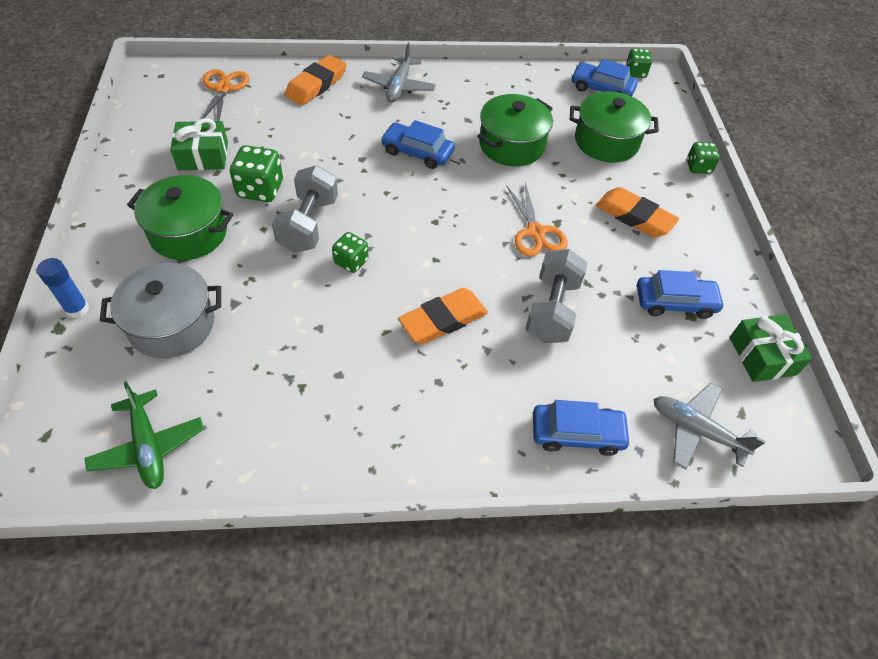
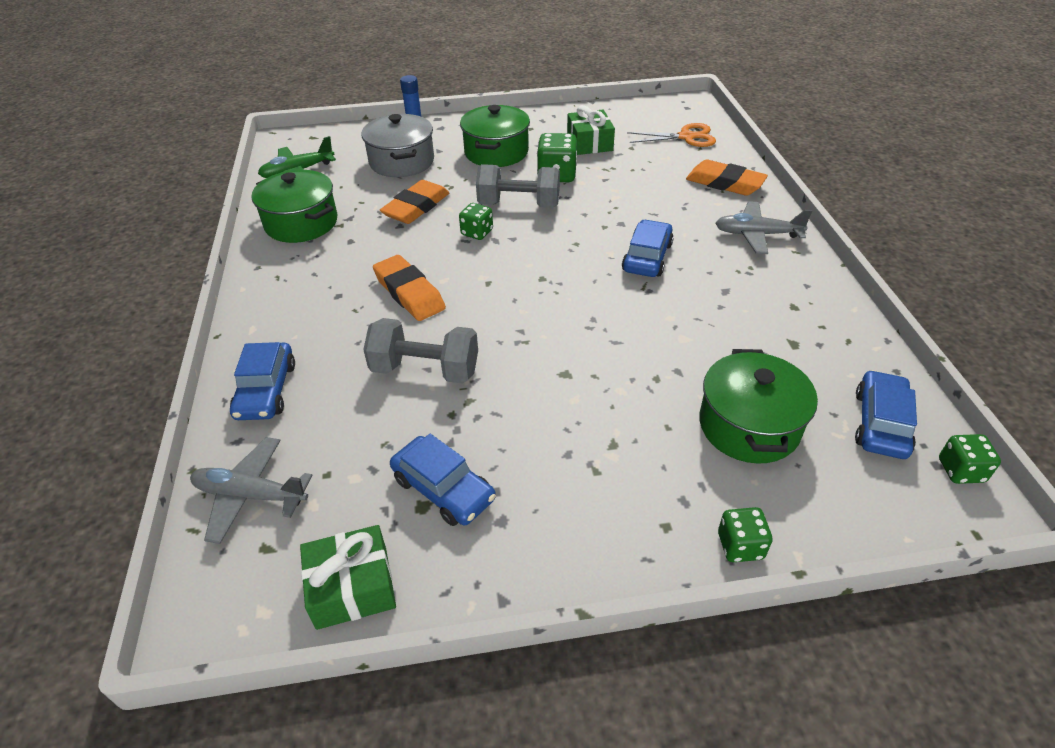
camera: 90 degrees right, 10 degrees down
(511, 145) = (694, 329): green pot -> green pot (301, 223)
(535, 232) = (543, 355): orange scissors -> none
(634, 217) = (596, 452): orange eraser -> orange eraser (416, 207)
(675, 302) = (443, 489): blue car -> blue car turned 45 degrees counterclockwise
(696, 430) = (251, 495): grey plane -> grey plane turned 105 degrees counterclockwise

